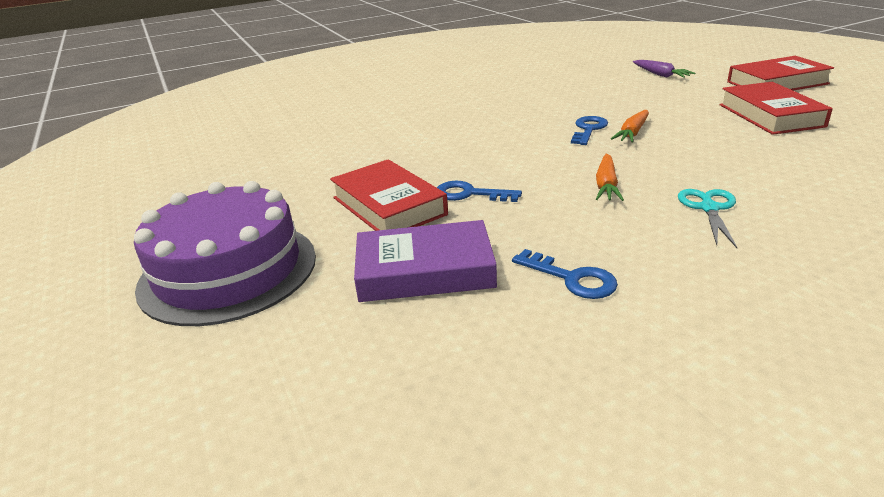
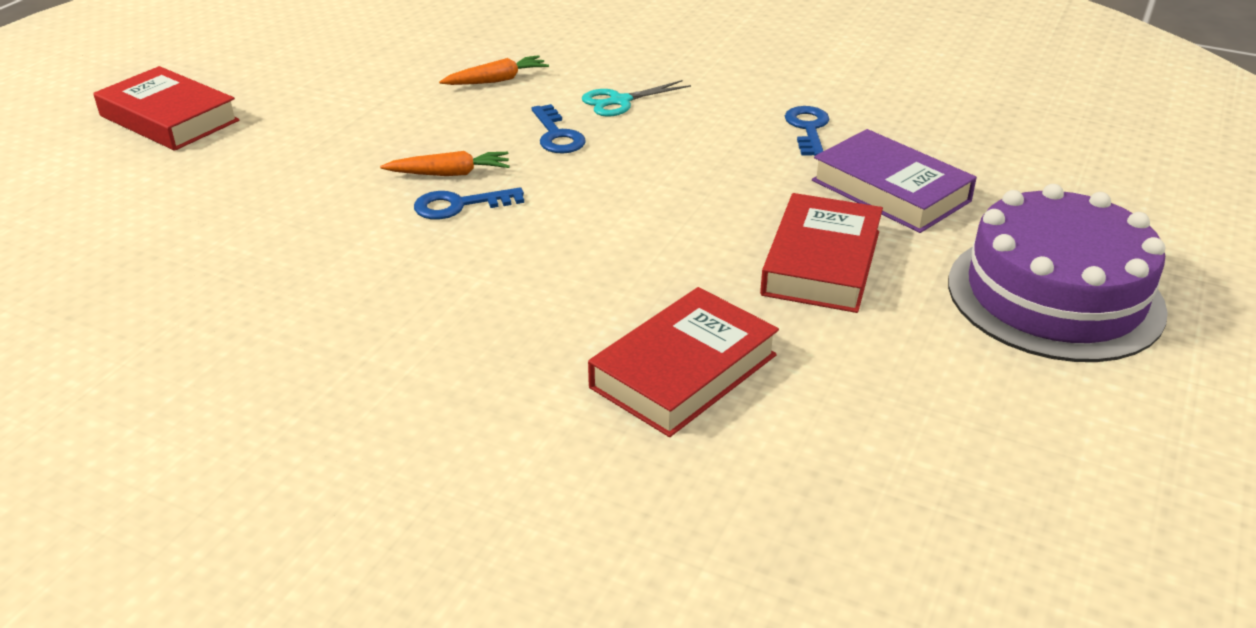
camera: 130 degrees left, 5 degrees up
(470, 194) = (732, 222): blue key -> blue key (557, 135)
(606, 185) = (622, 154): orange carrot -> orange carrot (496, 80)
(660, 75) = (143, 208): purple carrot -> none
(770, 115) = (324, 107): red book -> red book (683, 371)

